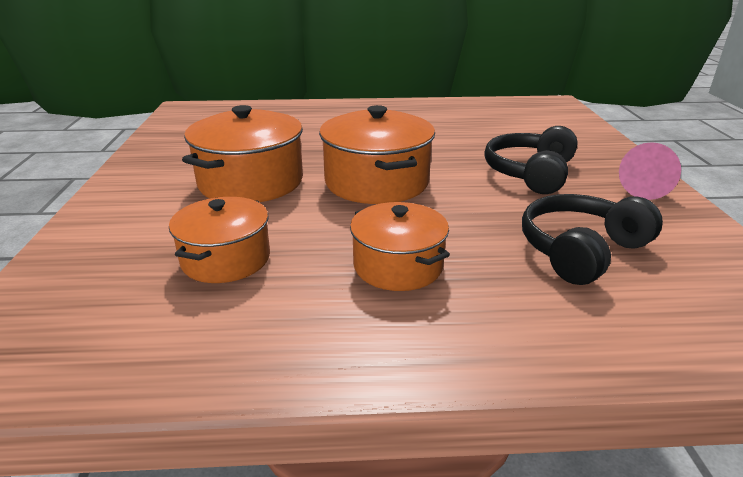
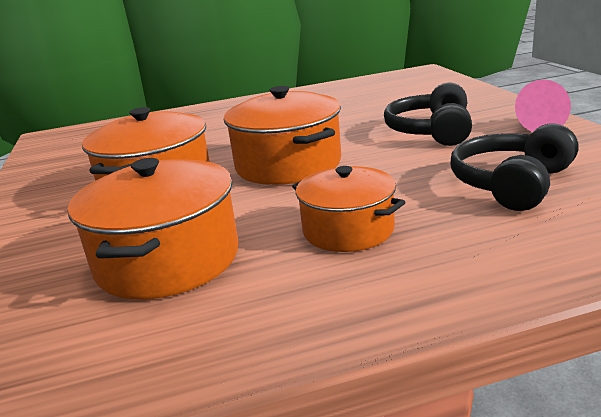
camera: 10 degrees left, 5 degrees down
(226, 259) = (168, 259): orange pot -> orange pot, size x1.53

